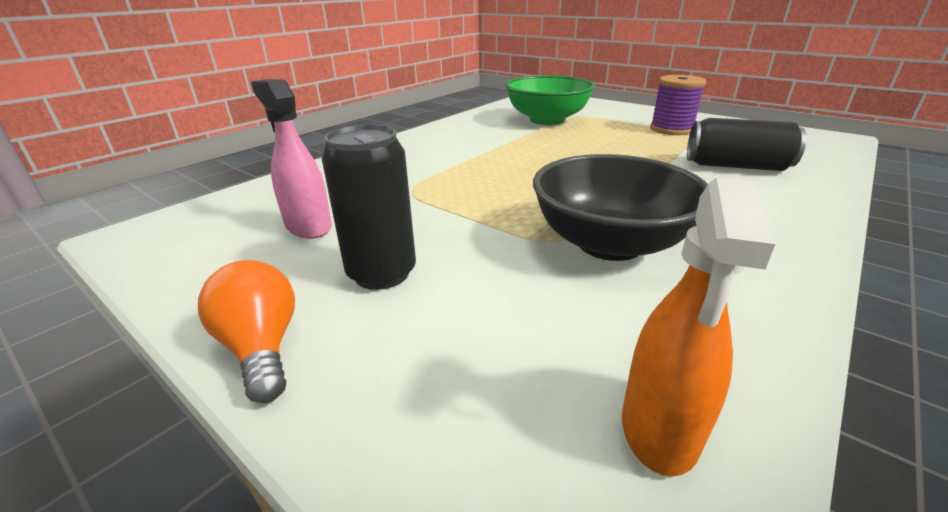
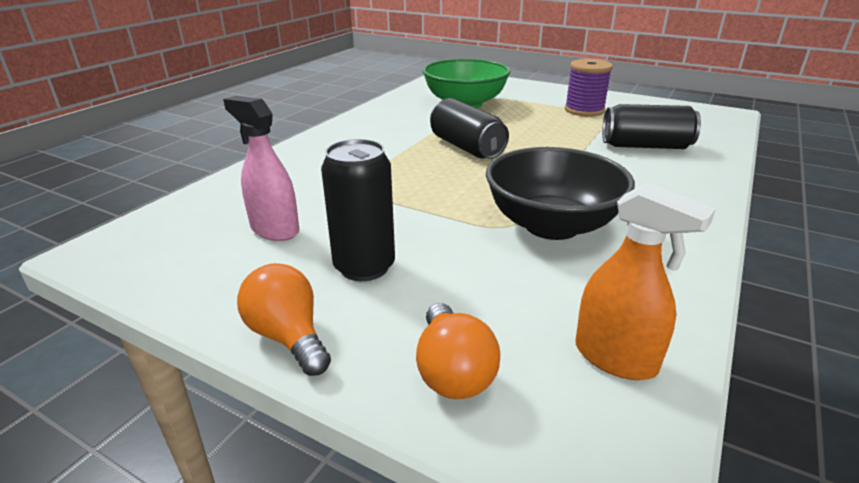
camera: 10 degrees left, 0 degrees up
(433, 419) = (452, 371): none -> orange light bulb
(536, 158) = (466, 147): none -> black can
(660, 428) = (615, 358): orange spray bottle -> orange spray bottle turned 60 degrees counterclockwise

